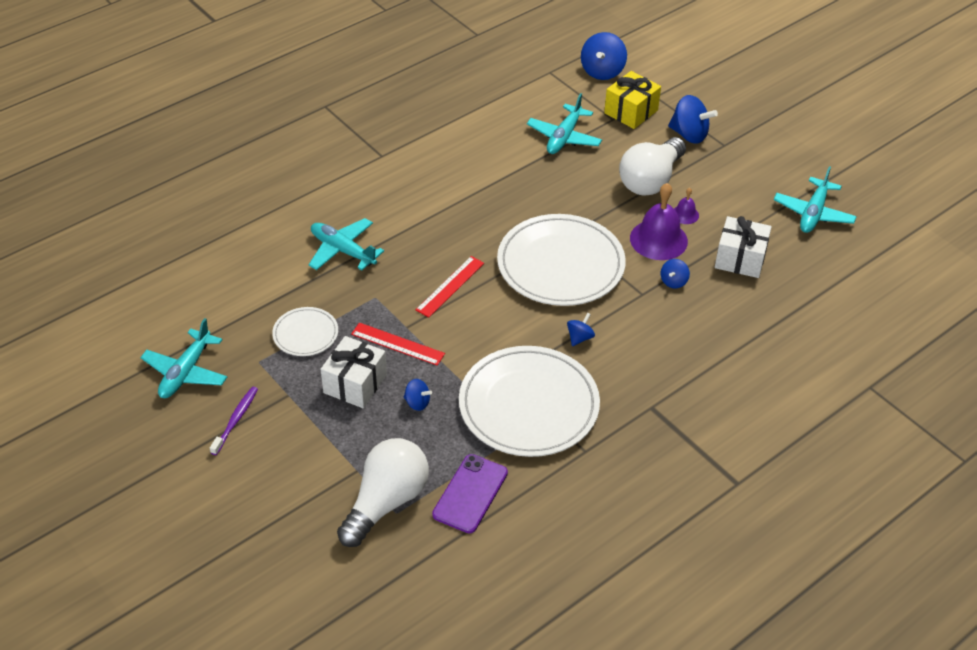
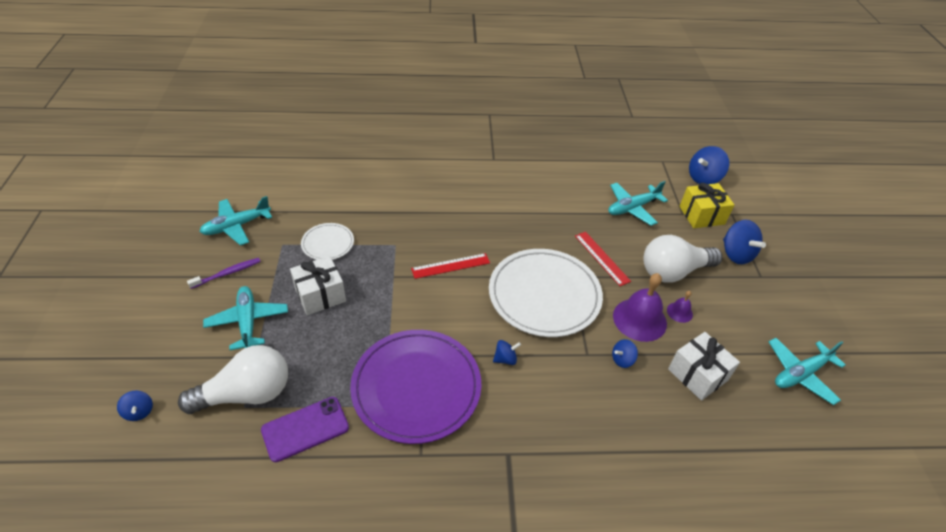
camera: 35 degrees right, 0 degrees up
(343, 250) = (407, 204): turquoise plane -> turquoise plane (248, 322)
(397, 344) = (375, 284): red ruler -> red ruler (602, 258)
(417, 403) = (344, 334): blue spinning top -> blue spinning top (139, 411)
(528, 405) = (416, 387): white plate -> purple plate

